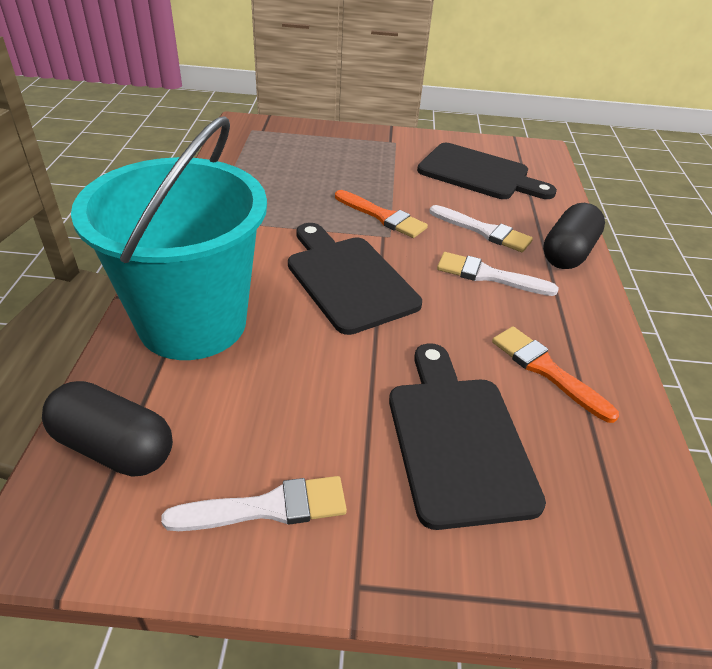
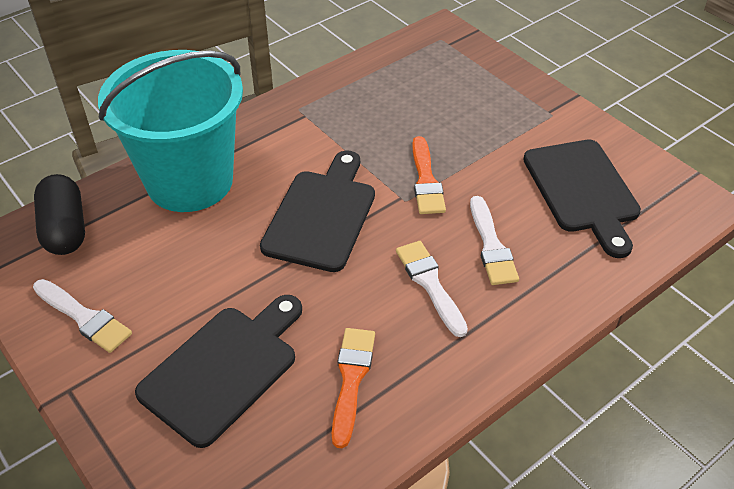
camera: 50 degrees right, 5 degrees up
(567, 253) = (535, 313): black capsule -> none

